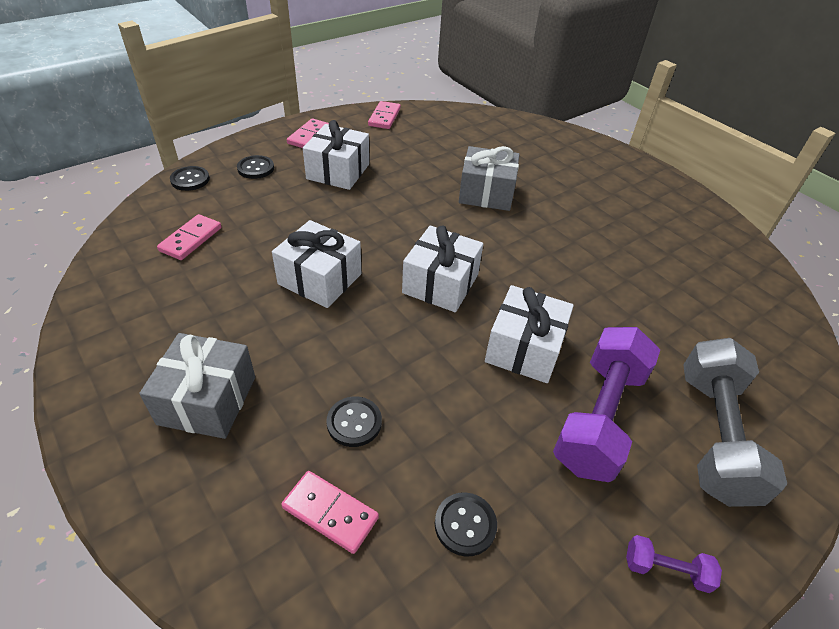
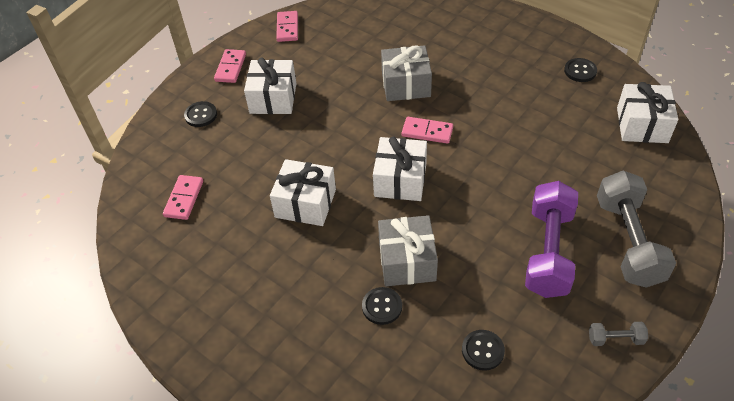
camera: 10 degrees left, 5 degrees up
(190, 180) = (150, 143): black button -> black button (580, 71)
(207, 400) = (270, 322): grey gift -> grey gift (407, 261)
(330, 513) = (392, 370): pink domino -> pink domino (427, 132)
(524, 348) = (481, 215): white gift -> white gift (642, 125)
(666, 569) = (615, 339): purple dumbbell -> grey dumbbell

